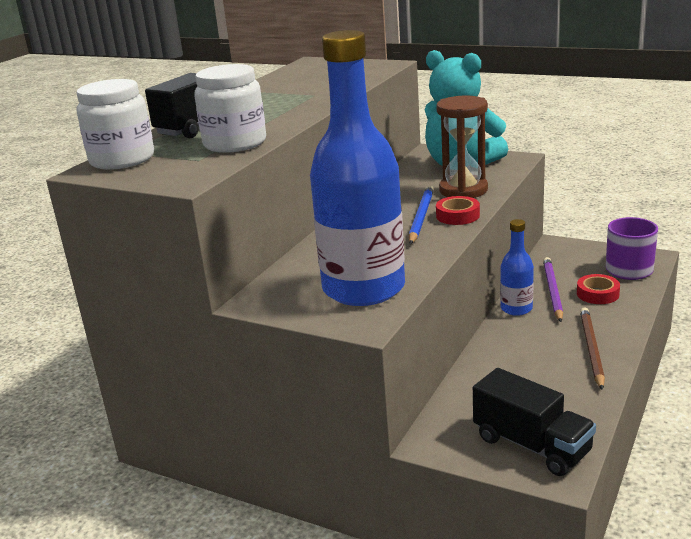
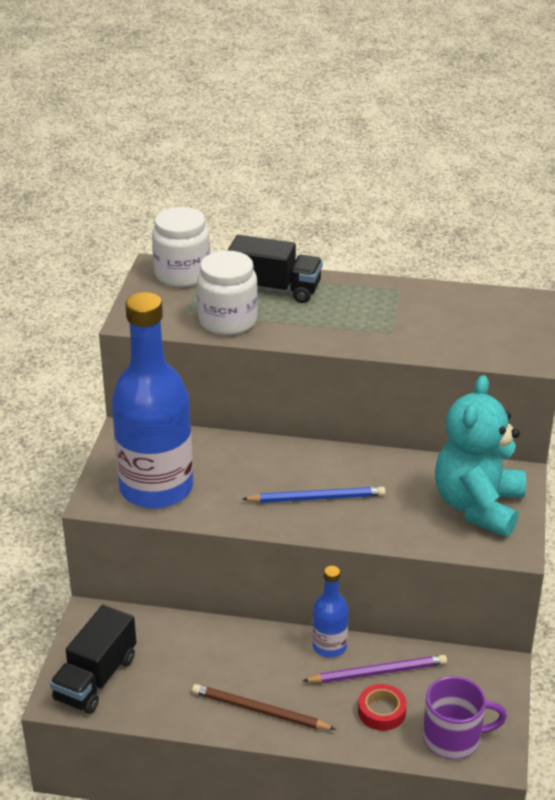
camera: 70 degrees right, 10 degrees up
(457, 216) = (326, 523): red tape -> none
(463, 190) = (397, 518): brown hourglass -> none
(591, 349) = (260, 711): brown pencil -> brown pencil turned 150 degrees counterclockwise

